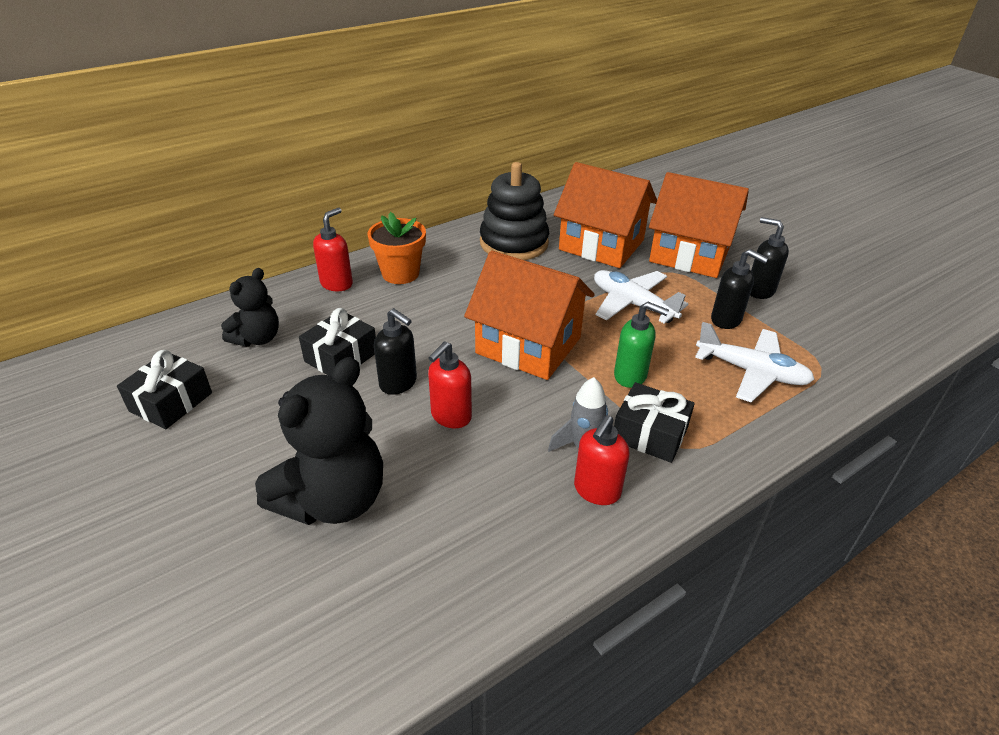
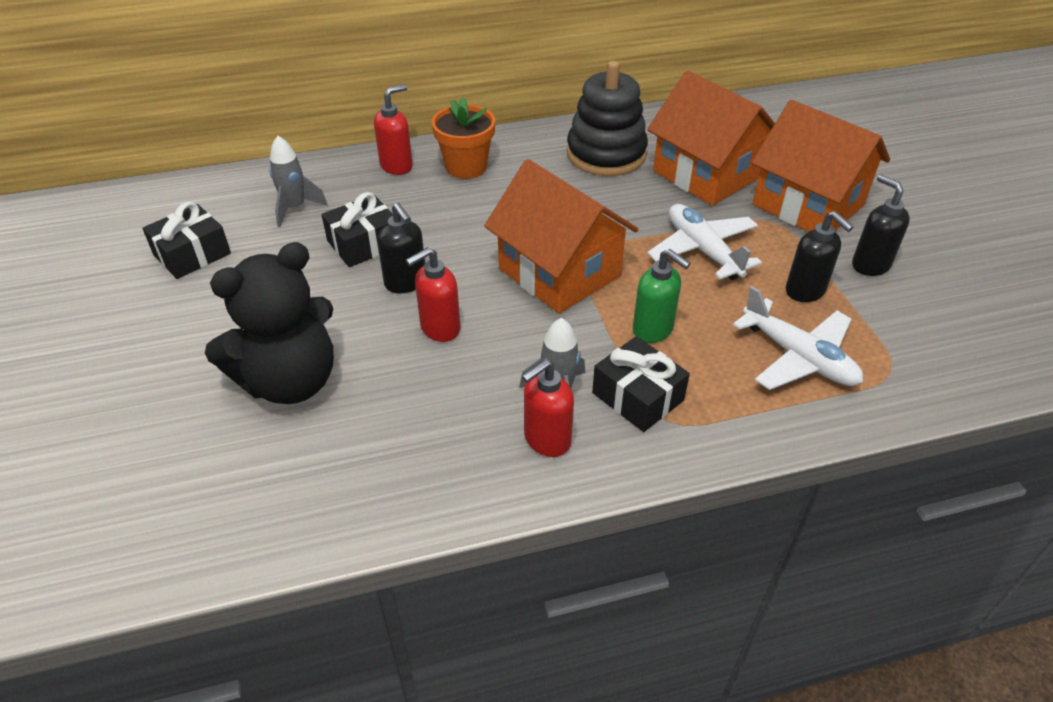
camera: 20 degrees right, 5 degrees up
(257, 338) = (295, 208): black teddy bear -> grey rocket

